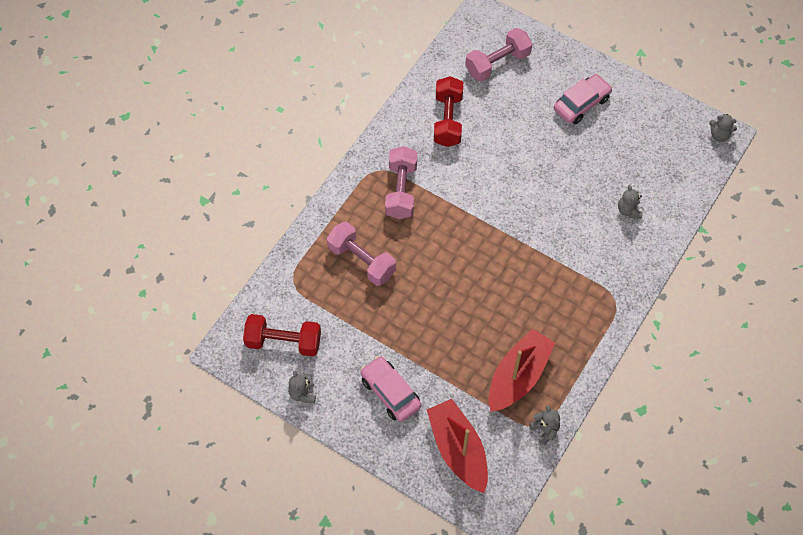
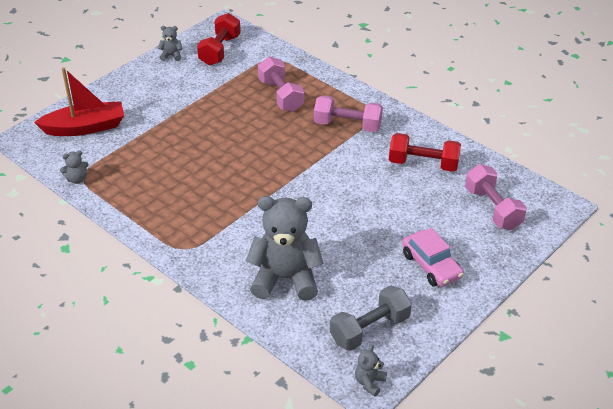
camera: 100 degrees right, 20 degrees down
(361, 261) = (280, 95): pink dumbbell -> pink dumbbell turned 75 degrees counterclockwise
(390, 392) = (152, 98): pink car -> none
(518, 376) = (134, 170): red boat -> none
(629, 210) = (285, 279): grey teddy bear -> grey teddy bear, size x2.40
(666, 141) = (370, 329): none -> grey dumbbell

